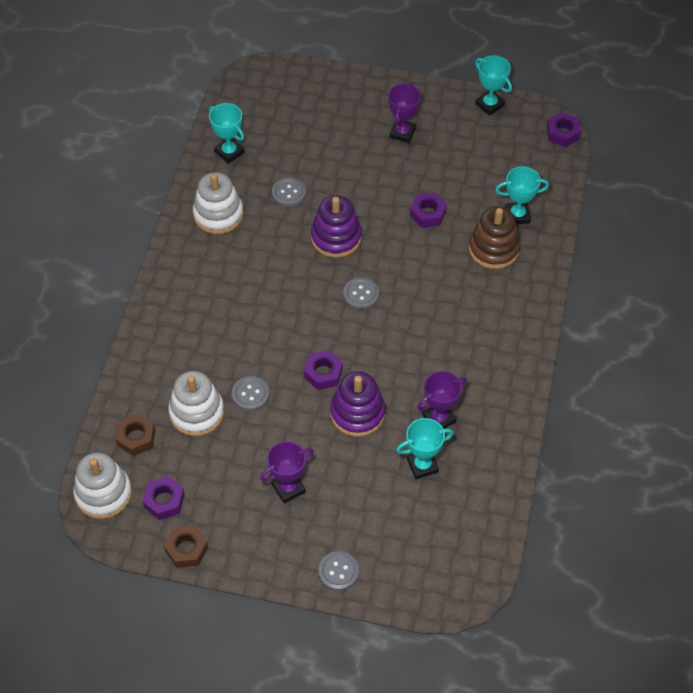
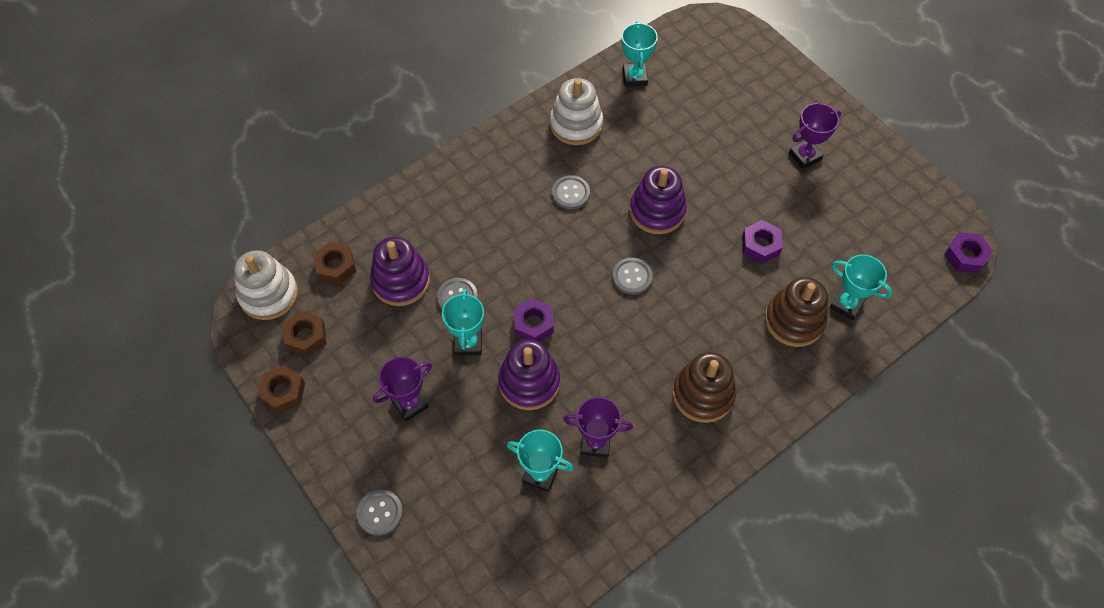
camera: 40 degrees right, 5 degrees up
(164, 501) = (306, 337): purple nut -> brown nut
(197, 412) = (401, 281): white stacking toy -> purple stacking toy
(288, 488) = (410, 404): purple trophy -> purple trophy turned 45 degrees counterclockwise
(289, 193) = (652, 145): grey button -> grey button (570, 193)
(479, 337) = (703, 394): none -> brown stacking toy
(489, 105) = (914, 183): turquoise trophy -> turquoise trophy (468, 343)

